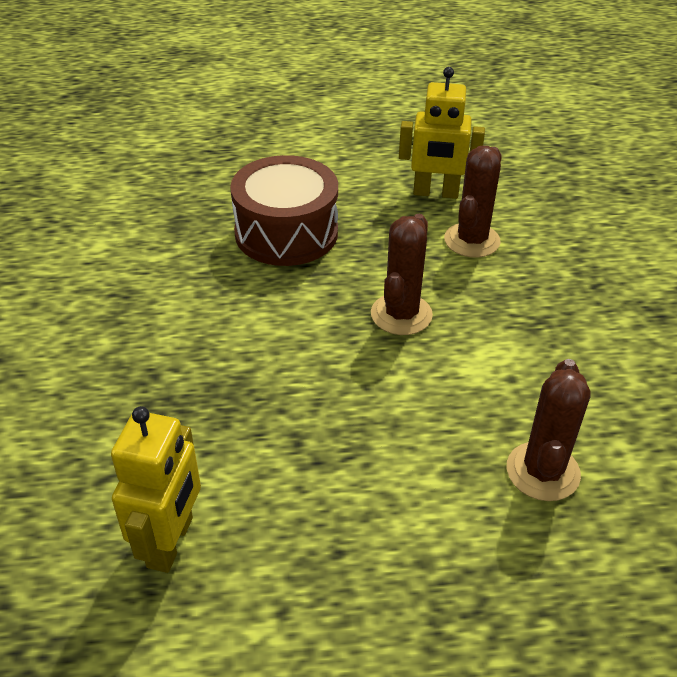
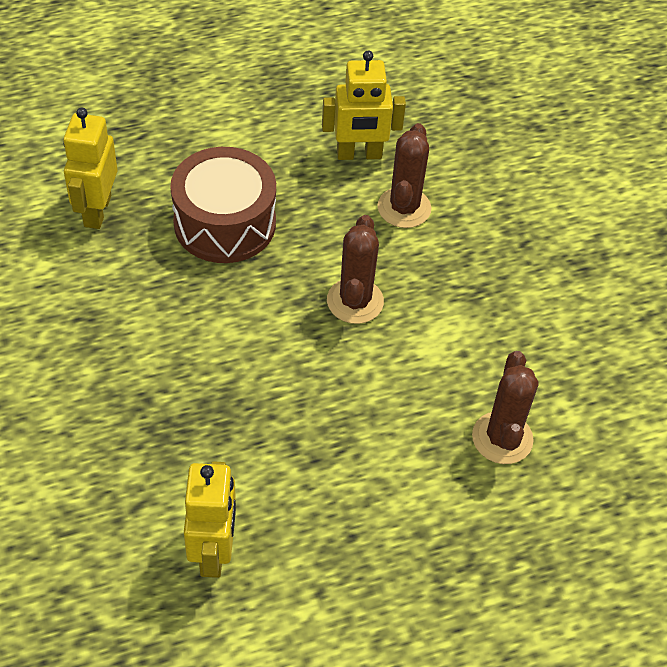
camera: 15 degrees left, 10 degrees up
(167, 209) = (97, 211): none -> yellow robot

